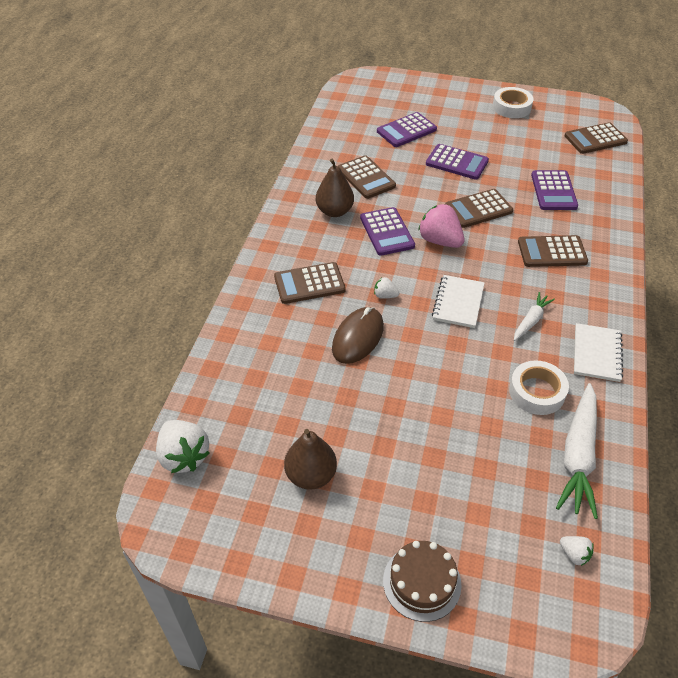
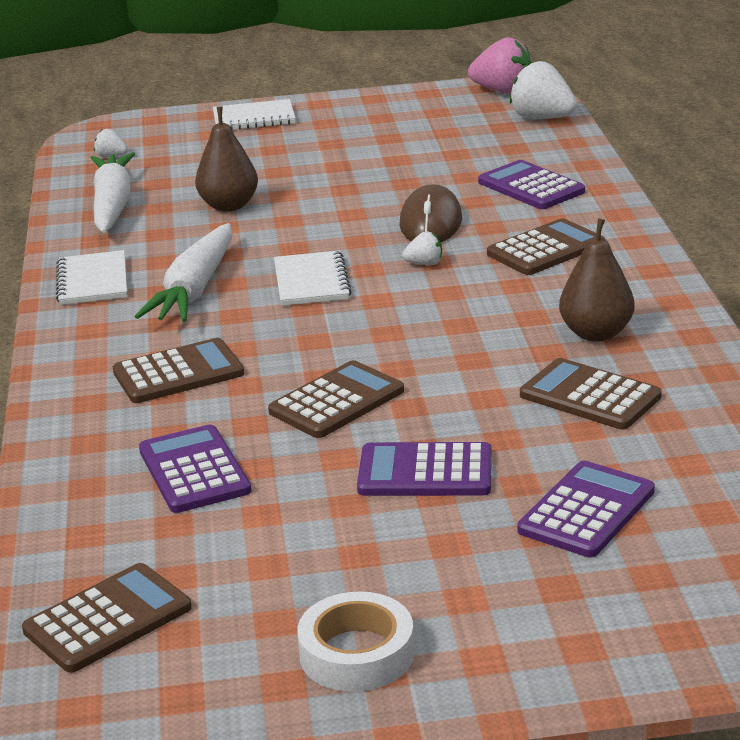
camera: 160 degrees right, 20 degrees down
(311, 475) = (401, 136): brown pear -> brown pear (229, 206)
(387, 232) = (480, 330): purple calculator -> purple calculator (531, 187)
(422, 582) = (254, 118): brown cake -> white notebook
(440, 241) = (381, 341): pink strawberry -> pink strawberry (503, 91)
(531, 320) = (194, 289): white carrot -> white carrot, size x1.86
(537, 392) = (171, 234): white tape -> none

